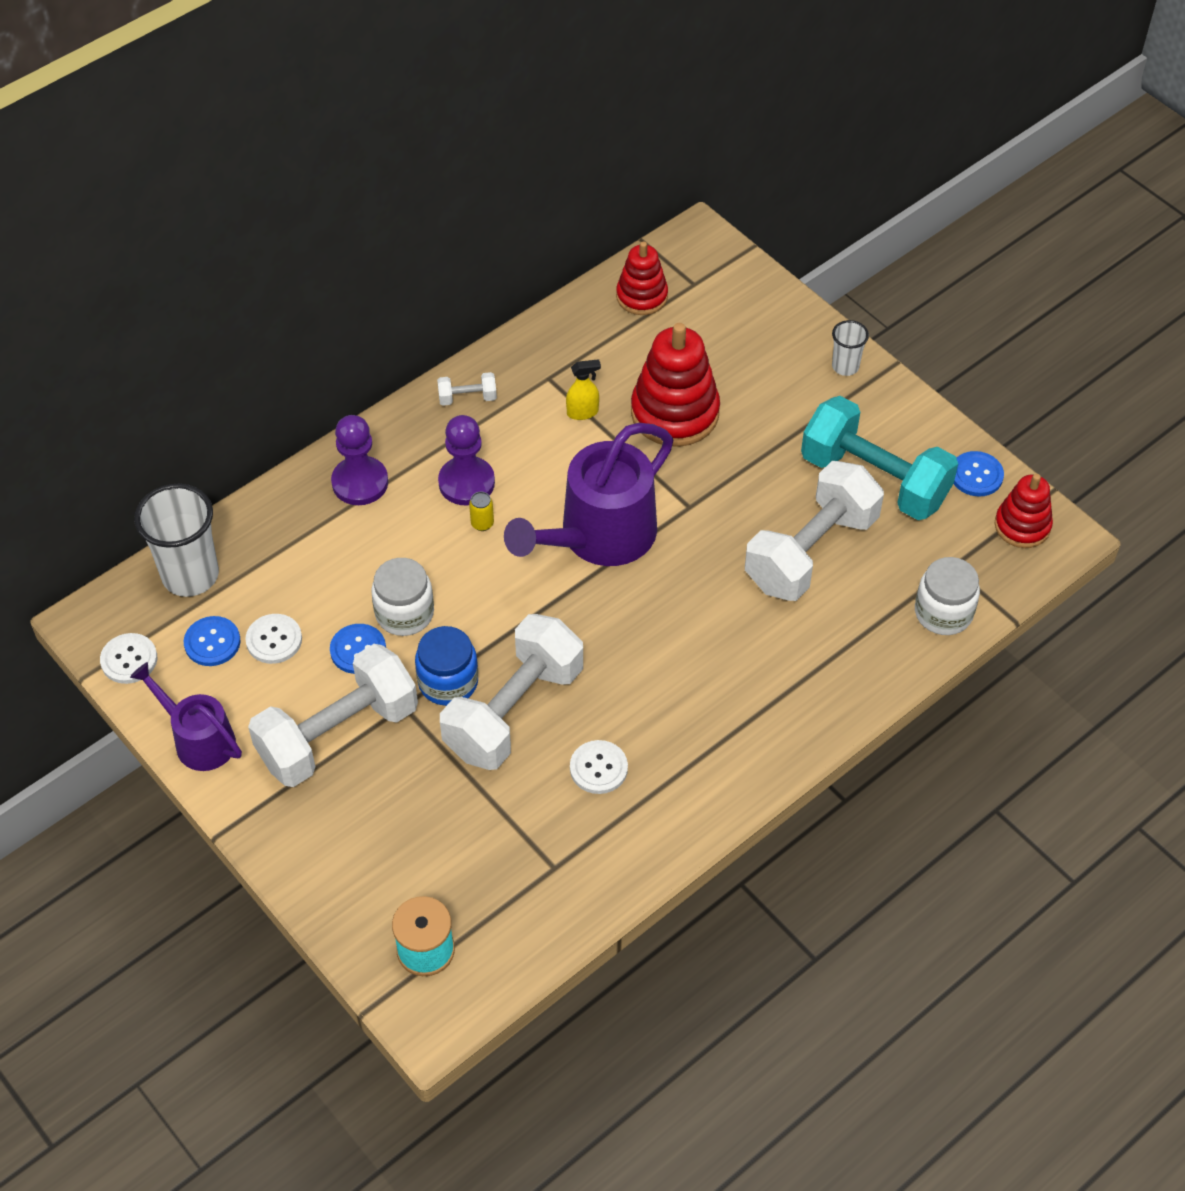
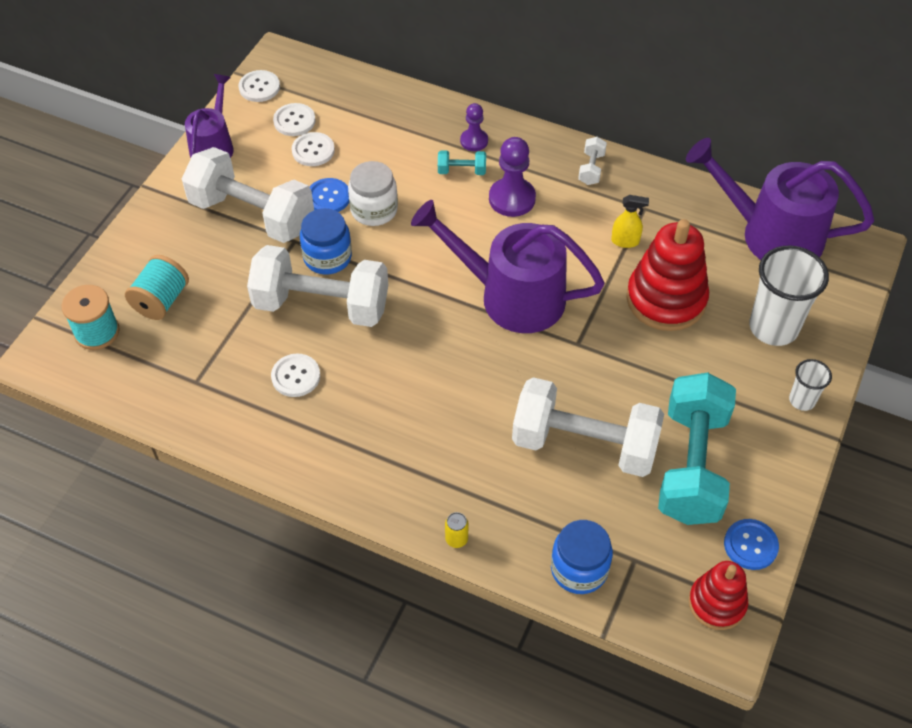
camera: 65 degrees right, 0 degrees up
(190, 575) = (342, 88): white cup -> white cup (773, 327)
(212, 642) = (294, 121): blue button -> white button
(360, 482) = (474, 141): purple pawn -> purple pawn, size x0.62
(397, 511) = (461, 171): none -> turquoise dumbbell
(416, 868) = (161, 300): none -> turquoise spool
(467, 398) = (591, 169): white dumbbell -> white dumbbell turned 45 degrees clockwise
(482, 523) = (480, 222): yellow can -> yellow can (456, 539)
(583, 412) = (625, 241): yellow spray bottle -> yellow spray bottle turned 45 degrees counterclockwise
(642, 296) = (770, 234): red stacking toy -> purple watering can
(943, 613) = (579, 569): white jar -> blue jar

